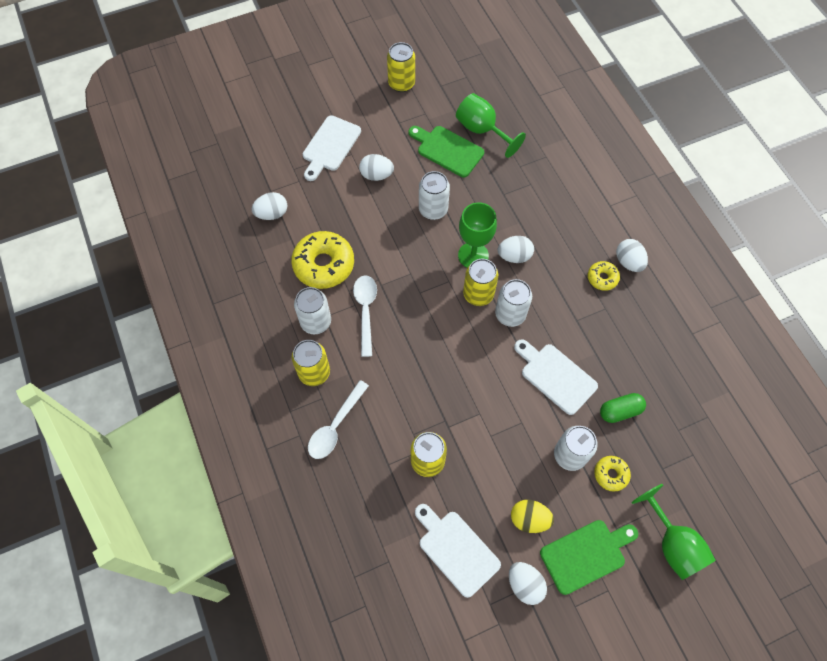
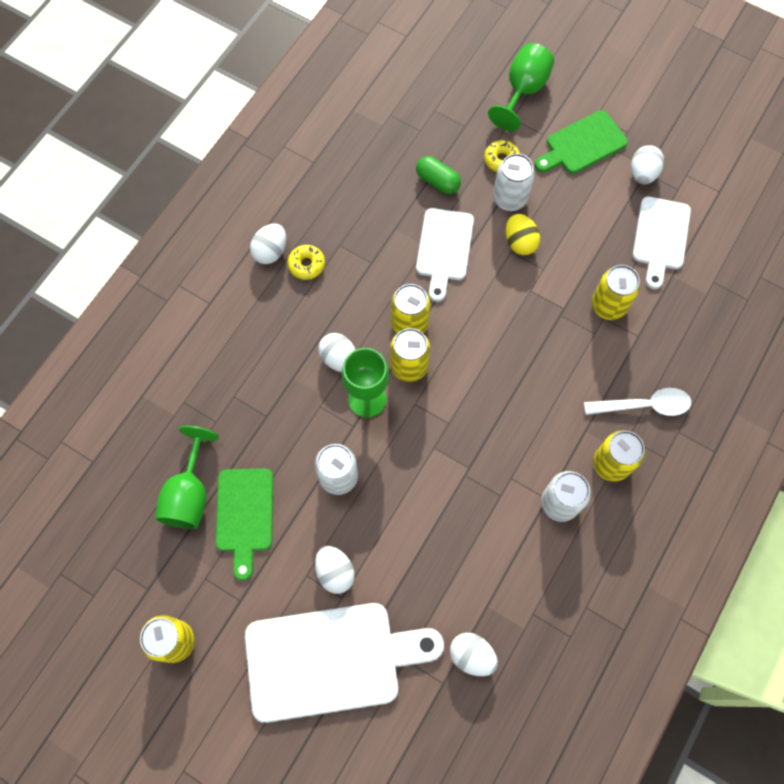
camera: 125 degrees left, 5 degrees up
(324, 264) = (490, 545): yellow donut -> none
(330, 146) = (331, 660): white cutting board -> white cutting board, size x1.68
(365, 311) = (509, 462): white spoon -> none
(510, 314) = (409, 324): white can -> yellow can
(529, 519) = (589, 199): yellow egg -> yellow egg (520, 242)
(586, 555) = (582, 144): green cutting board -> green cutting board turned 60 degrees counterclockwise

